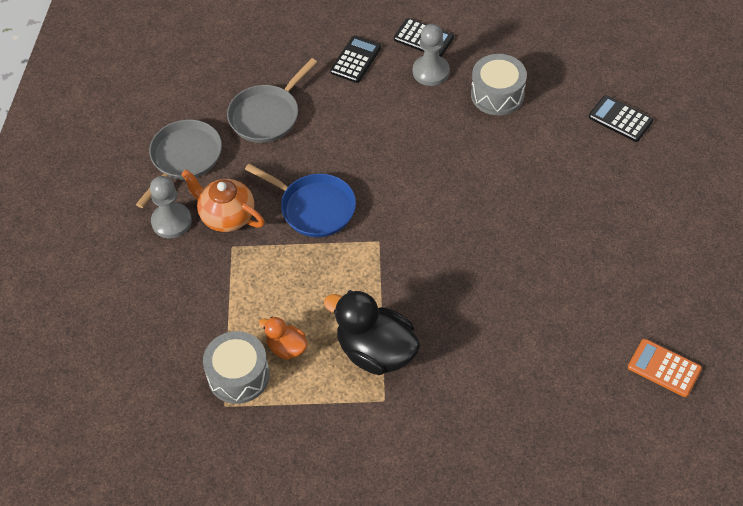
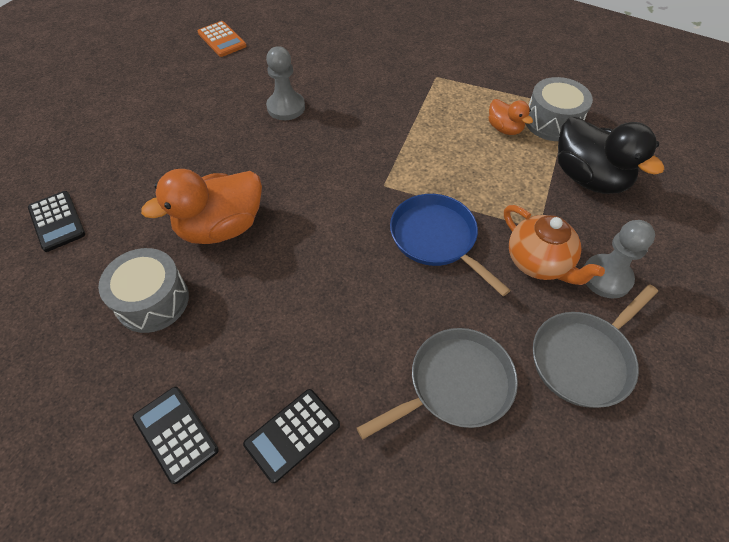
camera: 160 degrees left, 0 degrees up
(376, 352) = (428, 105): black duck -> black duck (588, 178)
(431, 72) = (205, 368): grey pawn -> grey pawn (286, 107)
(490, 158) = (221, 227): none -> orange duck

